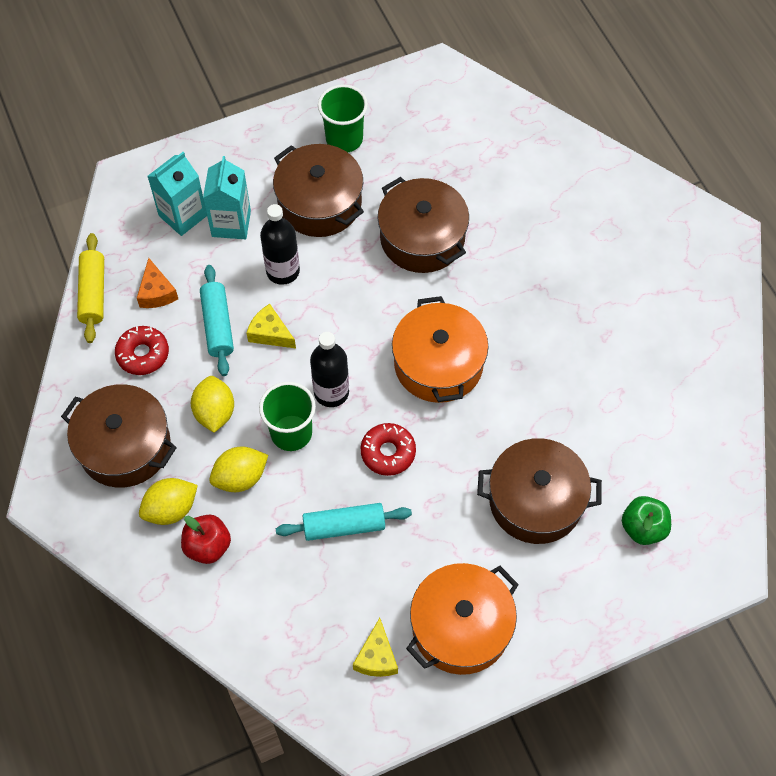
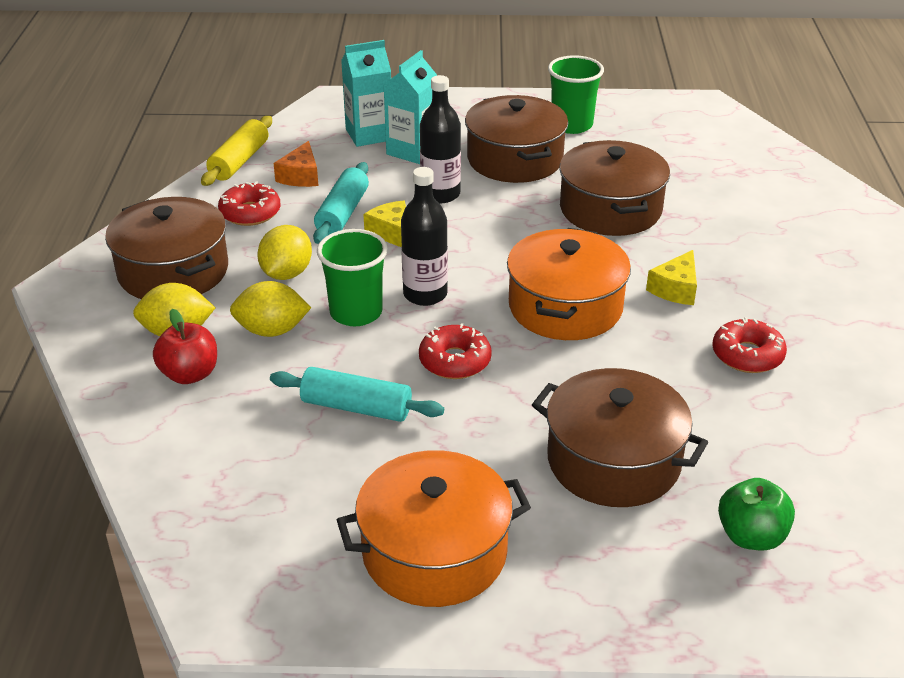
camera: 25 degrees right, 25 degrees down
(376, 657) = (304, 543): yellow cheese -> yellow cheese (675, 289)
(581, 362) = (747, 355): none -> red donut

